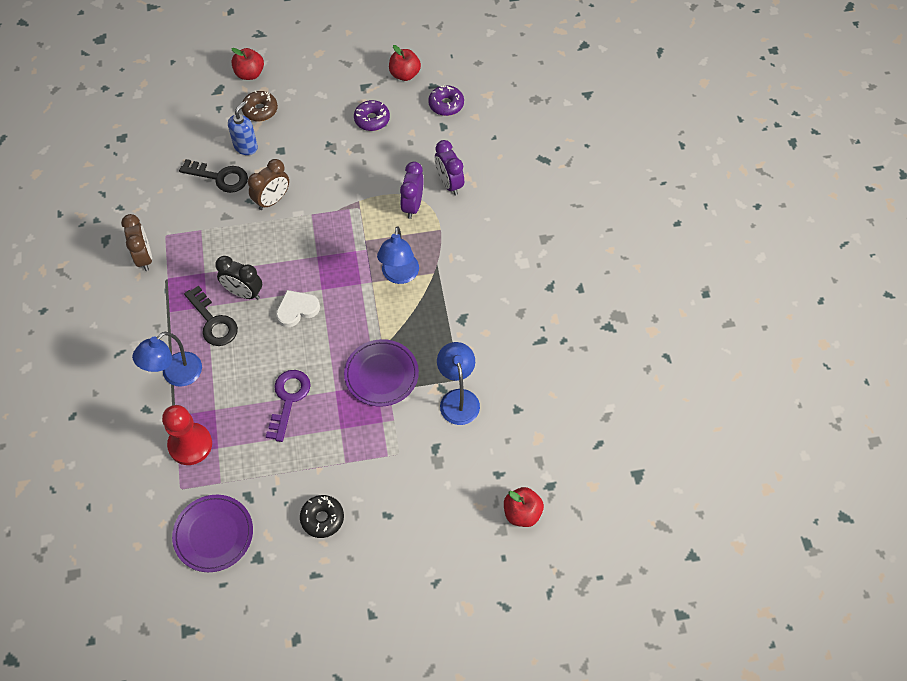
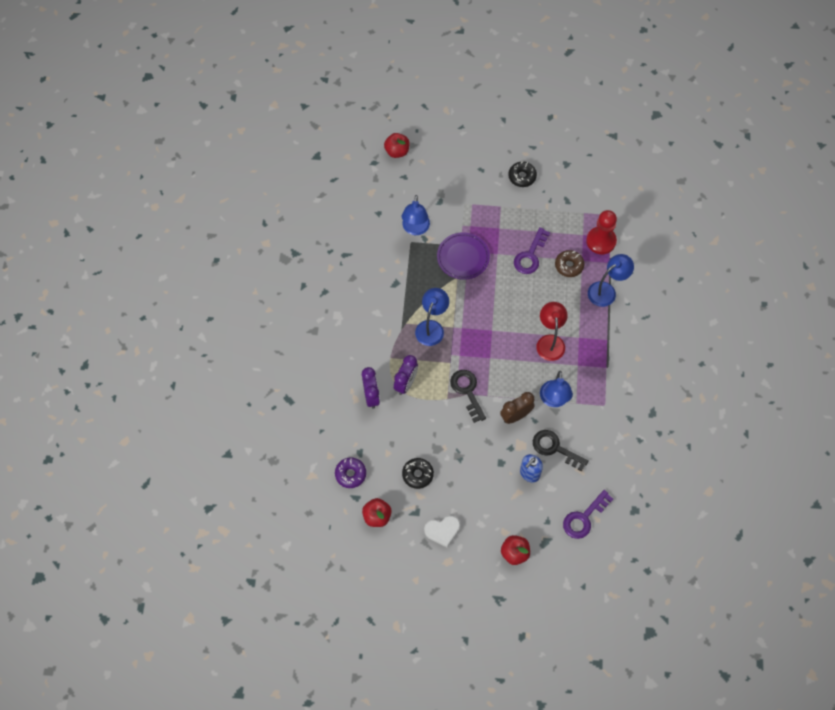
camera: 165 degrees left, 5 degrees up
(144, 257) = (622, 389): brown clock -> none
(178, 119) = (584, 518): none -> purple key
(213, 322) = (575, 324): black key -> black key (467, 391)
(213, 534) = (592, 183): purple plate -> none
(229, 227) = (554, 400): none -> blue lamp
(244, 293) = (550, 341): black clock -> red lamp
(260, 110) = (511, 509): brown donut -> brown donut (569, 266)
(297, 309) = (513, 319): white heart -> white heart (442, 531)
(372, 119) = (417, 474): purple donut -> black donut

